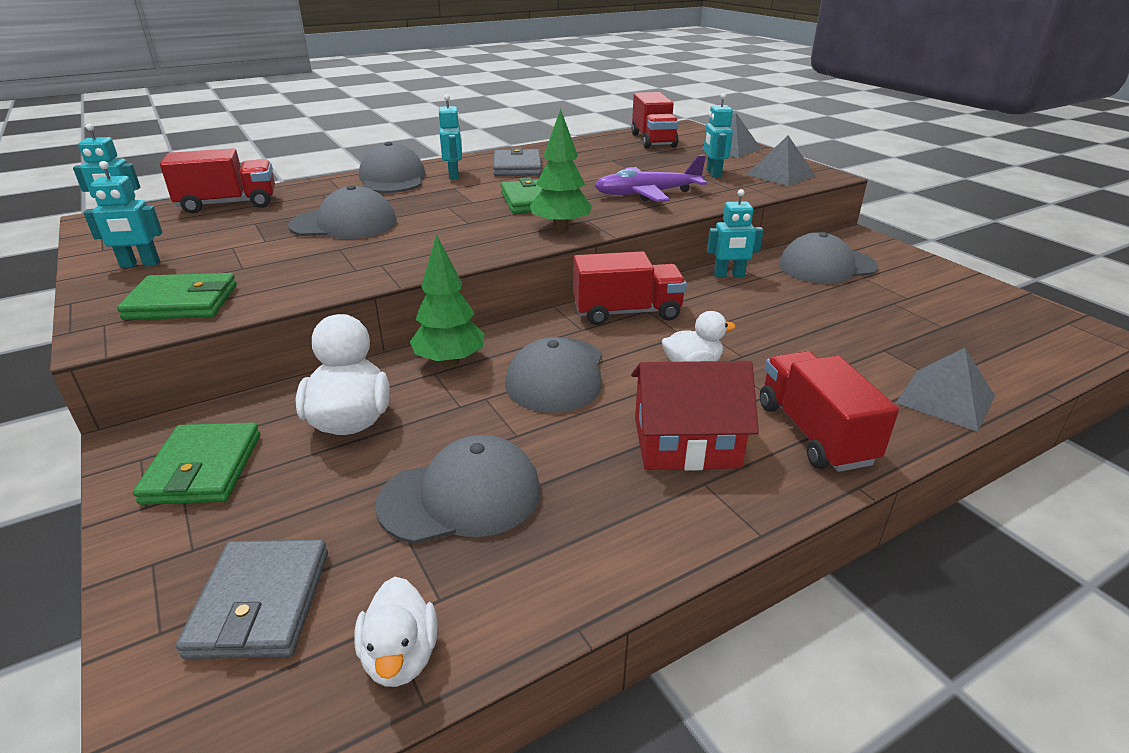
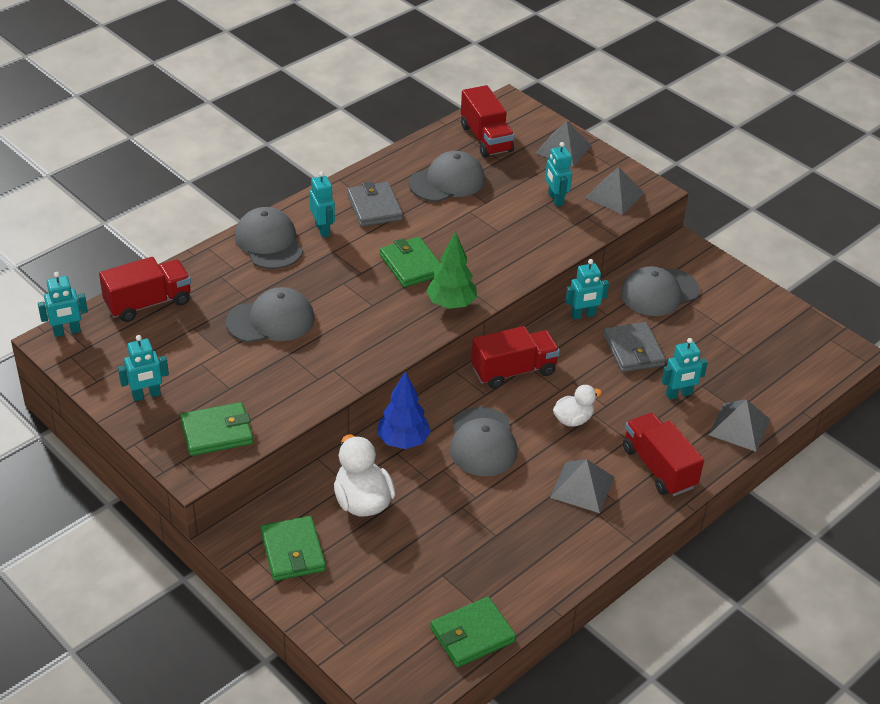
camera: 15 degrees left, 10 degrees up
(261, 603) = (386, 622): grey wallet -> grey wallet (633, 350)
(400, 656) = (472, 635): white duck -> green wallet
(450, 362) = (403, 441): green tree -> blue tree
(461, 496) = (461, 545): grey cap -> grey cap (447, 181)
(648, 194) = (506, 242): purple plane -> none
(686, 442) = (582, 487): red house -> grey pyramid
(849, 355) = (678, 394): none -> turquoise robot

